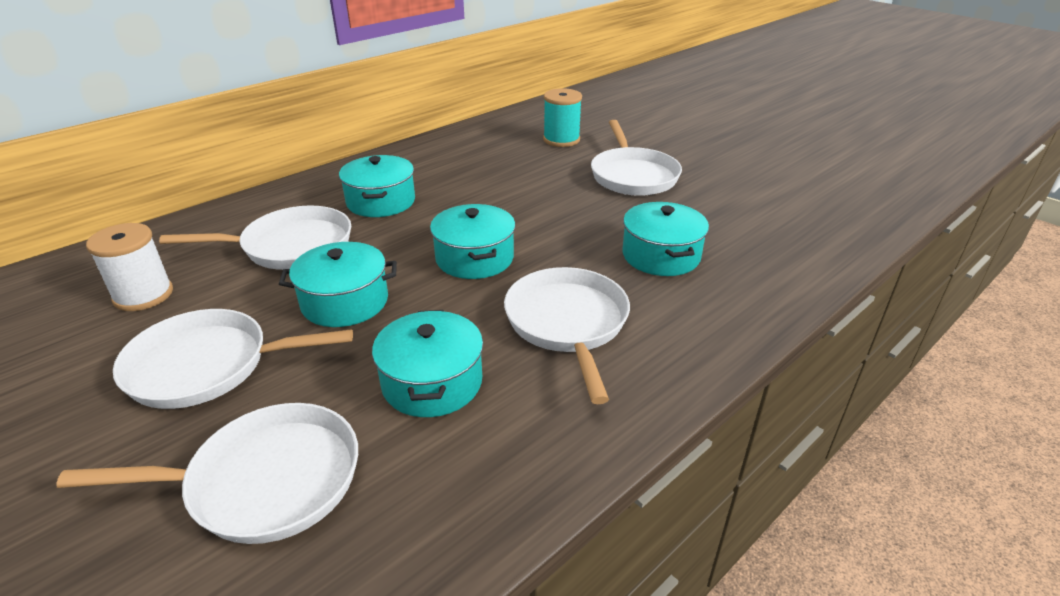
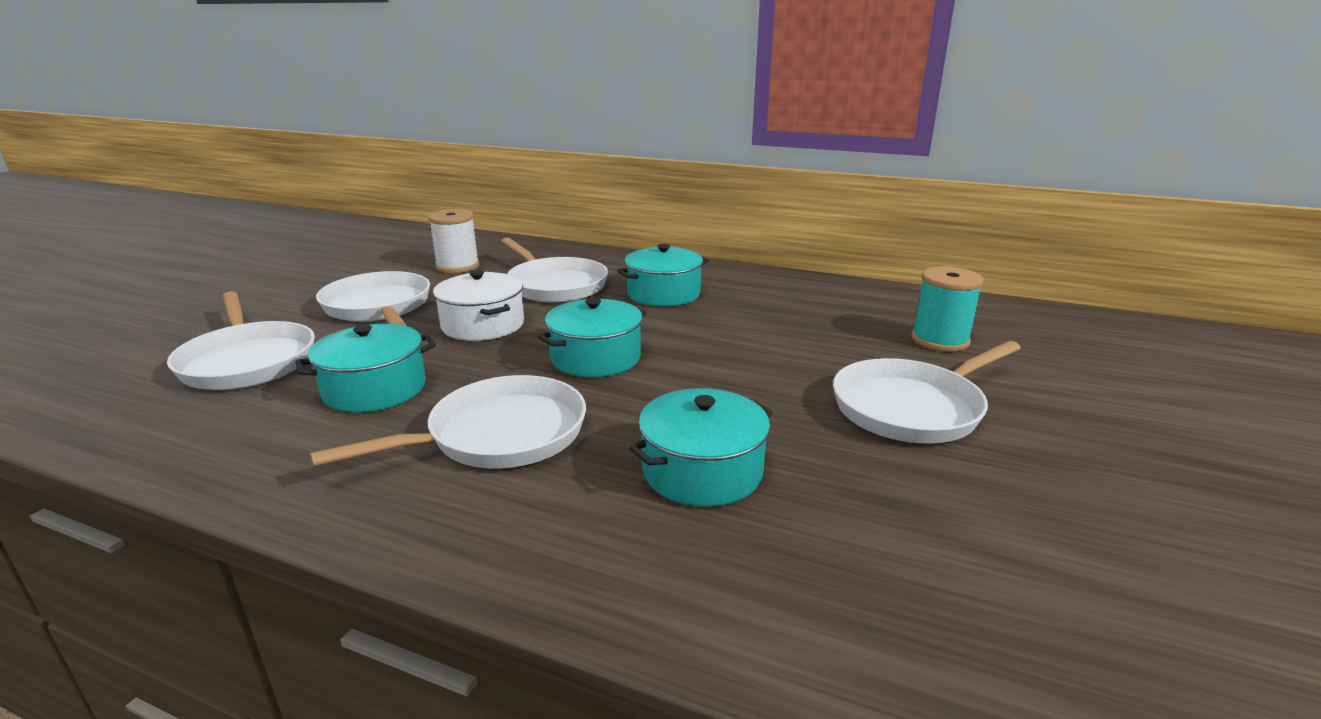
camera: 65 degrees right, 10 degrees down
(345, 302) = (483, 325): turquoise pot -> white pot

